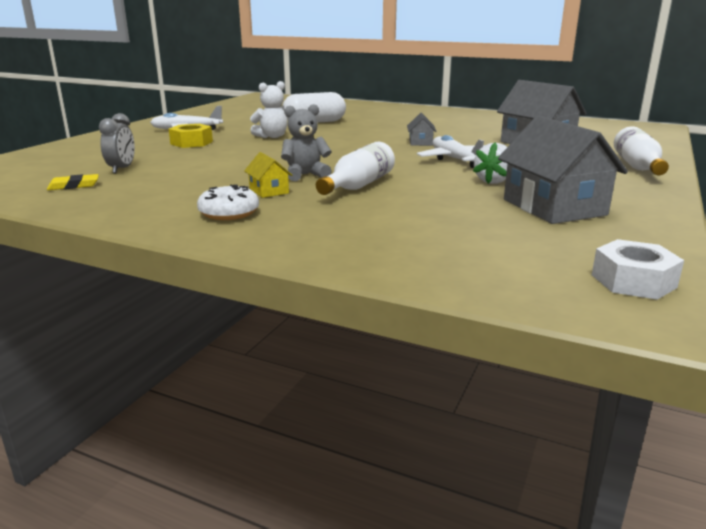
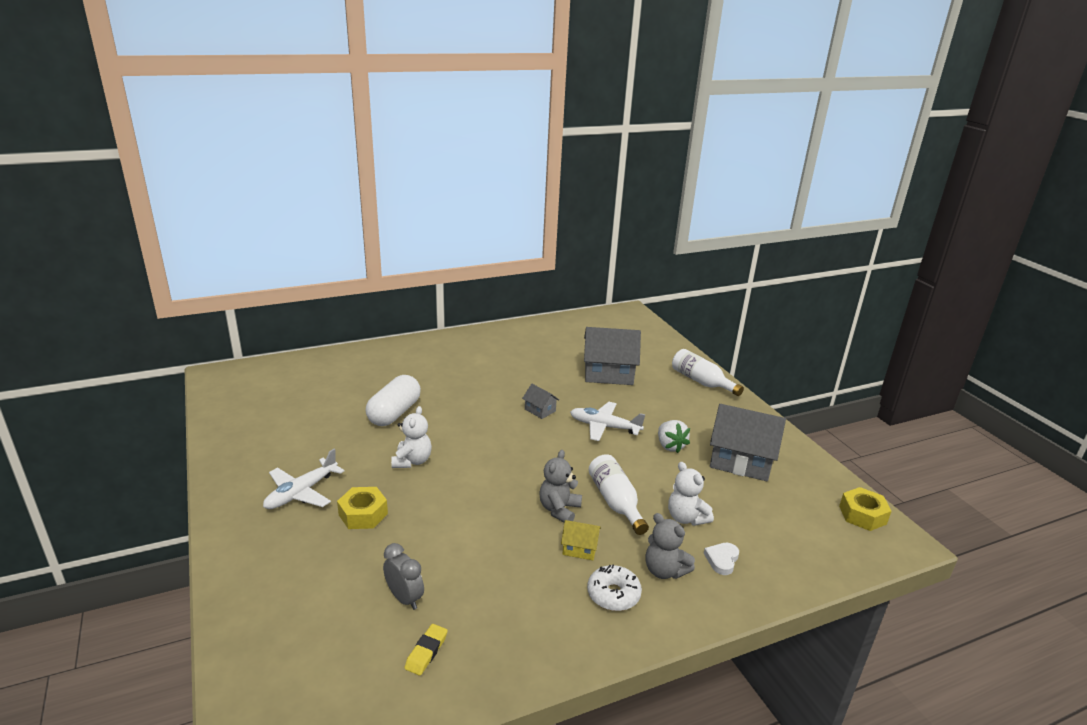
camera: 50 degrees left, 5 degrees up
(298, 220) = (664, 570): none -> grey teddy bear
(364, 236) = (722, 560): none -> white heart
(397, 210) = (686, 518): none -> white teddy bear
(633, 281) = (862, 515): white nut -> yellow nut

